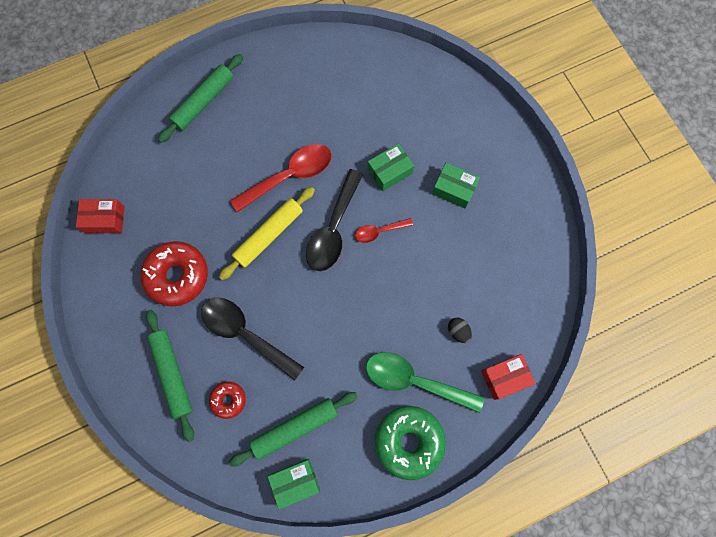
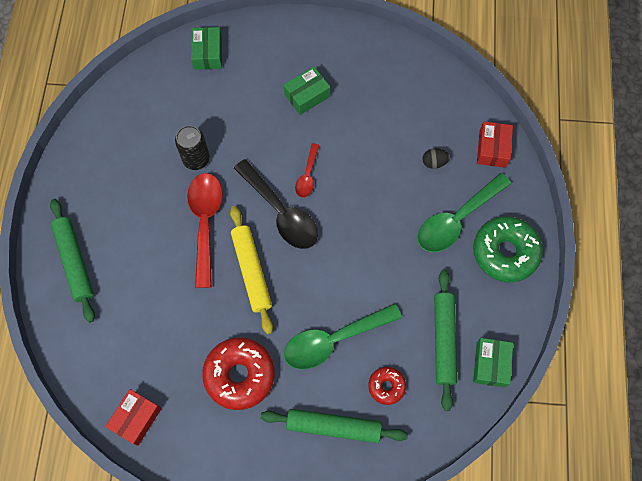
camera: 60 degrees left, 5 degrees down
(245, 334) = (333, 340): black spoon -> green spoon
(340, 137) = (196, 159): none -> black can
(390, 171) = (257, 136): green box -> green box (208, 53)

